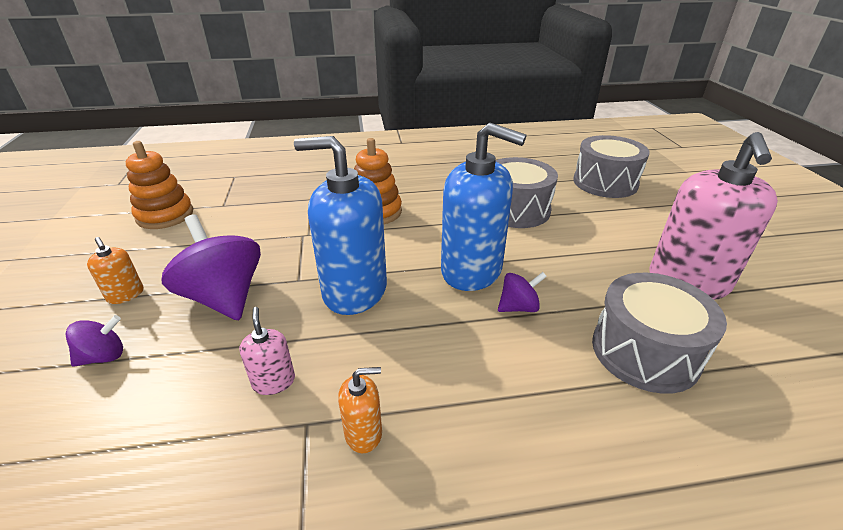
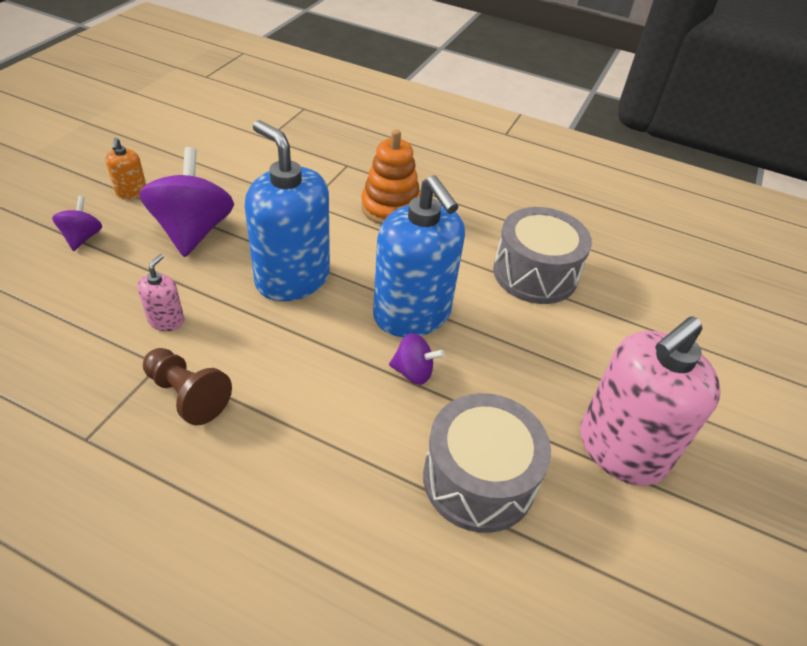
camera: 30 degrees right, 10 degrees up
(104, 356) = (82, 237): purple spinning top -> purple spinning top turned 90 degrees counterclockwise
(165, 215) = (215, 128): orange stacking toy -> none
(363, 433) = (187, 395): orange soap dispenser -> brown pawn
(605, 183) = (688, 293): grey drum -> none

